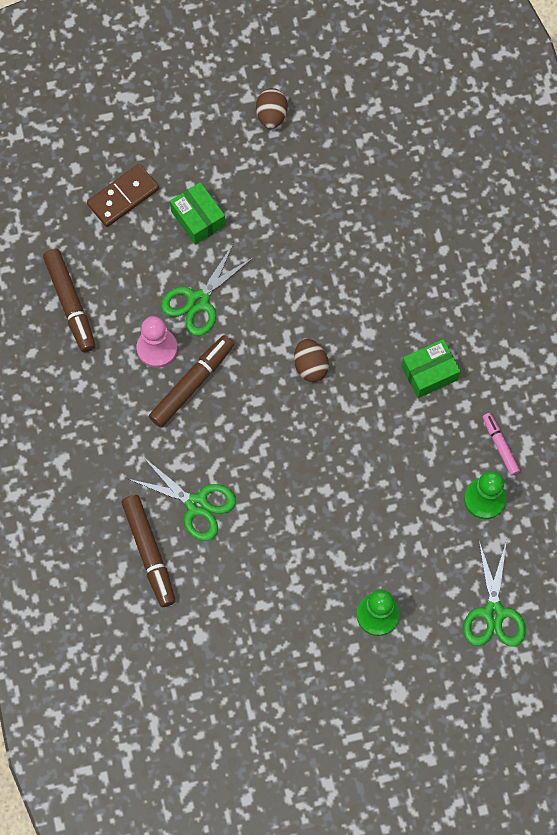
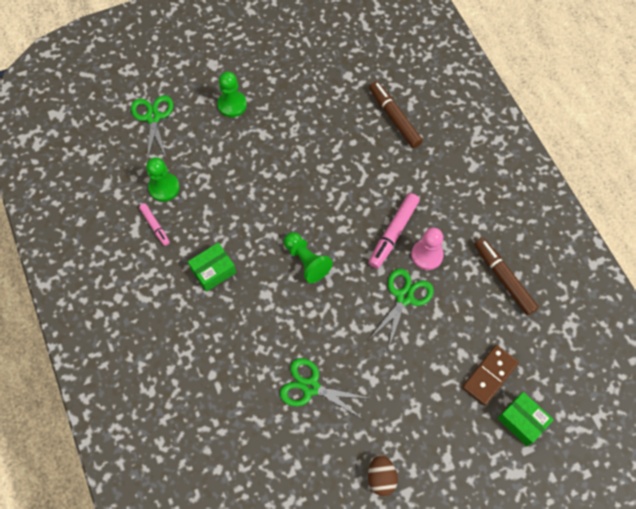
camera: 170 degrees right, 5 degrees down
(192, 384) = (393, 233): brown marker -> pink marker
(197, 505) = (369, 152): green scissors -> green scissors (310, 387)
(198, 218) = (422, 367): green box -> green box (522, 421)
(310, 366) = (306, 261): brown egg -> green pawn

